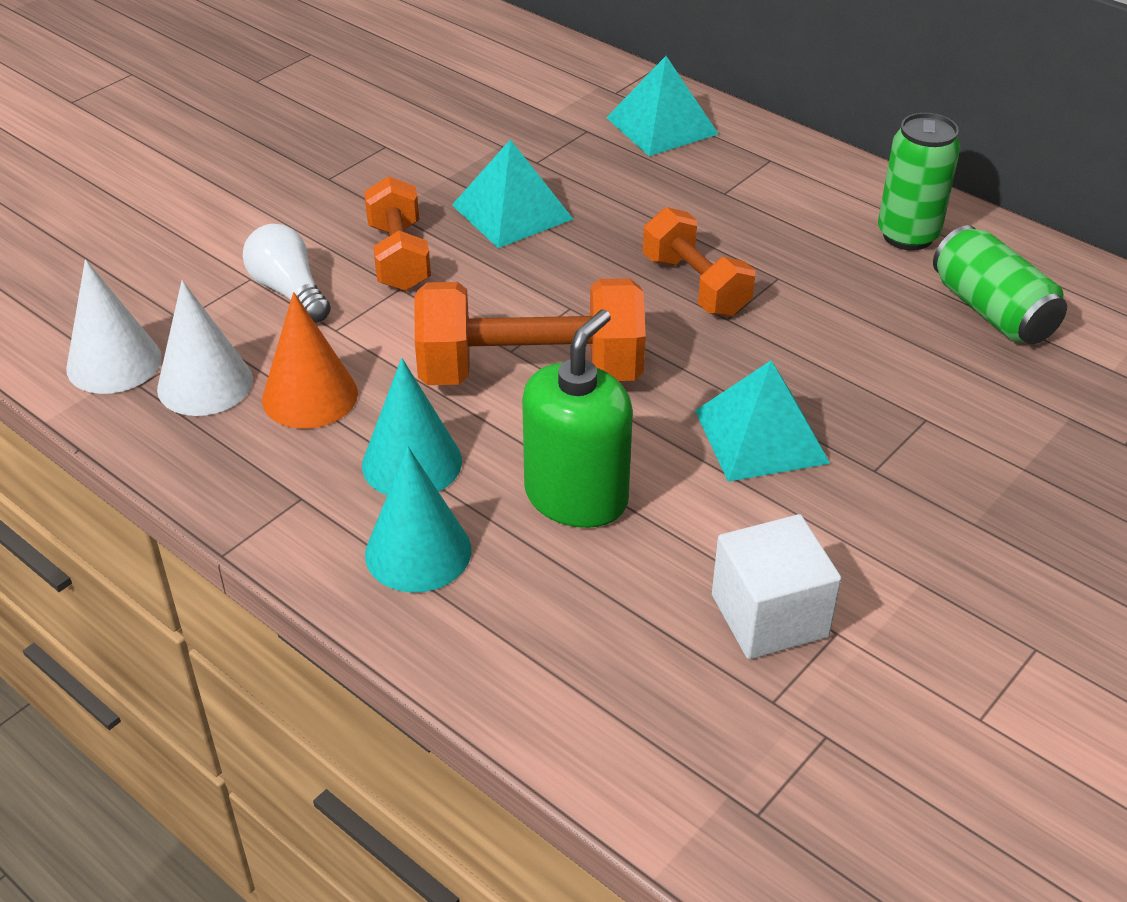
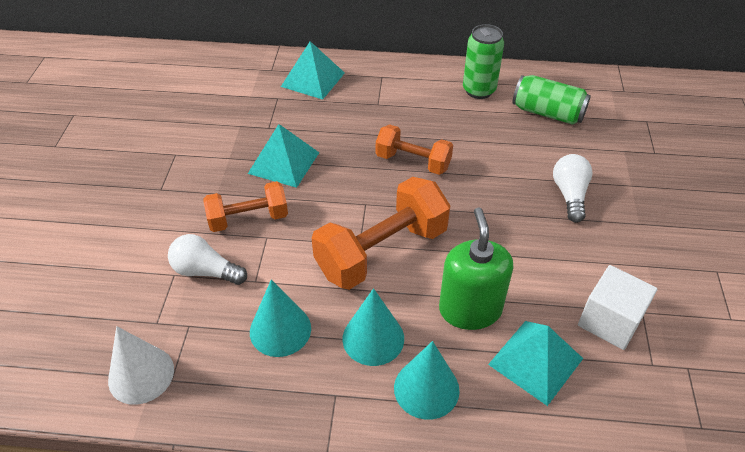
camera: 35 degrees left, 5 degrees up
(205, 384) = (212, 356): white cone -> none
(310, 396) = (280, 330): orange cone -> turquoise cone
(399, 257) = (248, 219): orange dumbbell -> orange dumbbell turned 60 degrees counterclockwise
(761, 436) = (518, 228): turquoise pyramid -> turquoise pyramid (535, 361)
(897, 433) = (570, 195): none -> white light bulb

